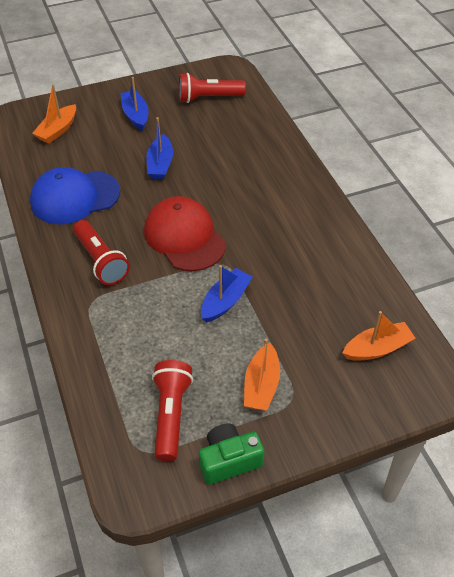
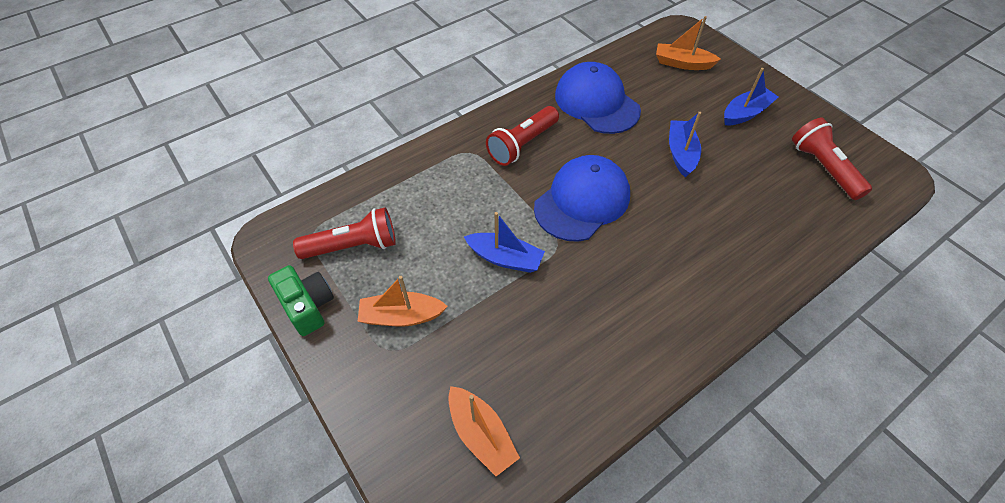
camera: 75 degrees right, 5 degrees up
(160, 164) = (681, 153): blue boat -> blue boat turned 105 degrees clockwise
(184, 237) = (582, 201): red cap -> blue cap

